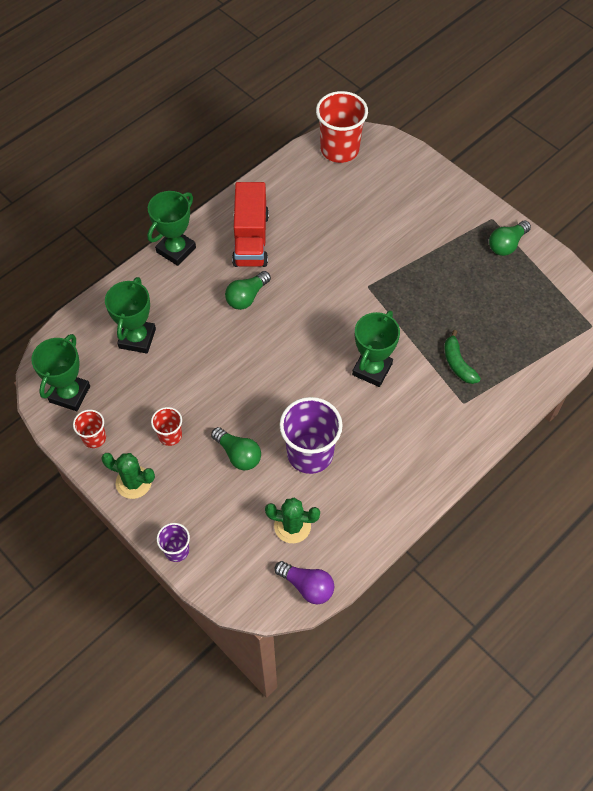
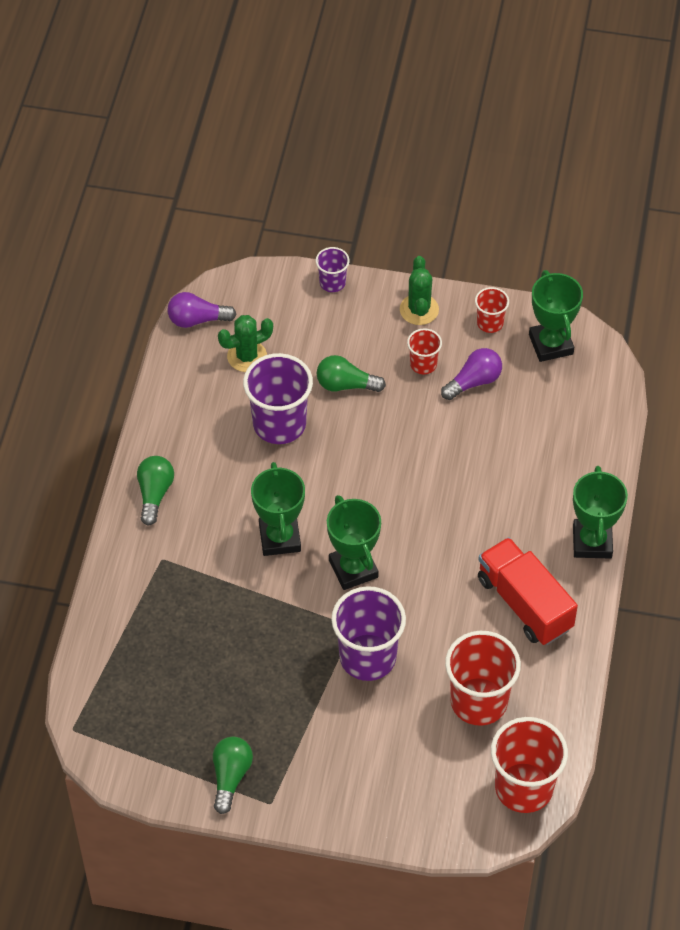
camera: 145 degrees right, 5 degrees down
(133, 482) = (419, 310): green cactus -> green cactus turned 75 degrees counterclockwise
(137, 338) = (540, 429): green trophy -> green trophy (353, 569)
(148, 400) = (474, 382): none -> purple light bulb
(247, 297) = (470, 536): green light bulb -> green light bulb (154, 494)
(326, 203) = (479, 701): none -> red cup
(372, 263) = (367, 657): none -> purple cup
(457, 363) = (195, 597): green banana -> none

